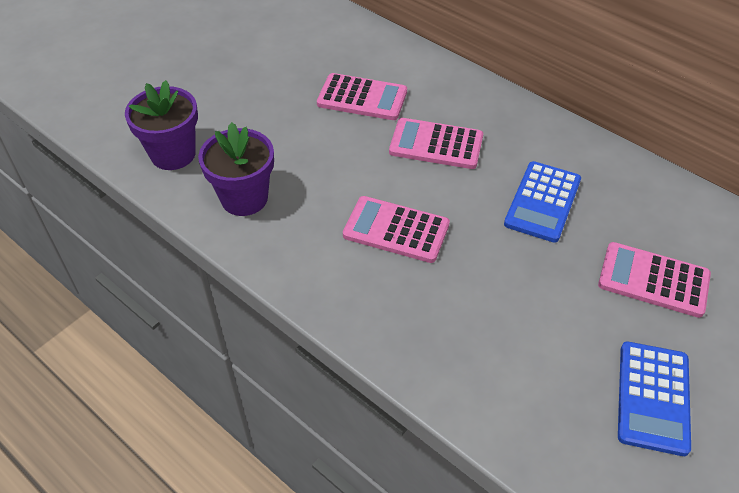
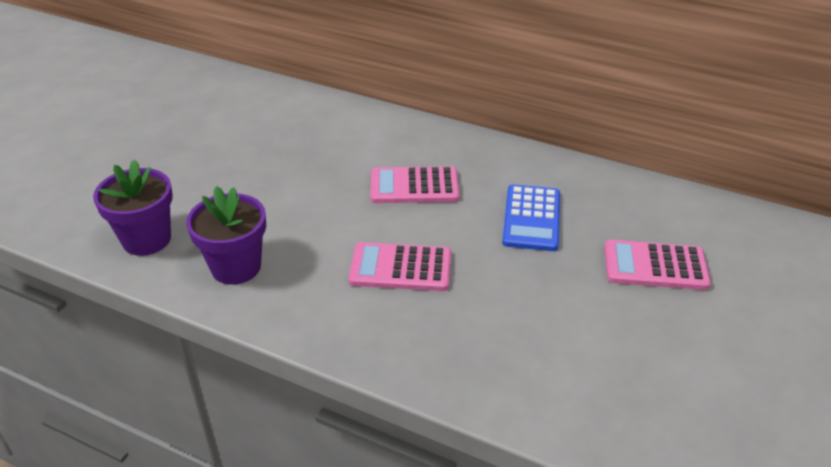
camera: 15 degrees left, 10 degrees down
(362, 98) = (328, 158): pink calculator -> none
(653, 397) = (692, 367): blue calculator -> none

